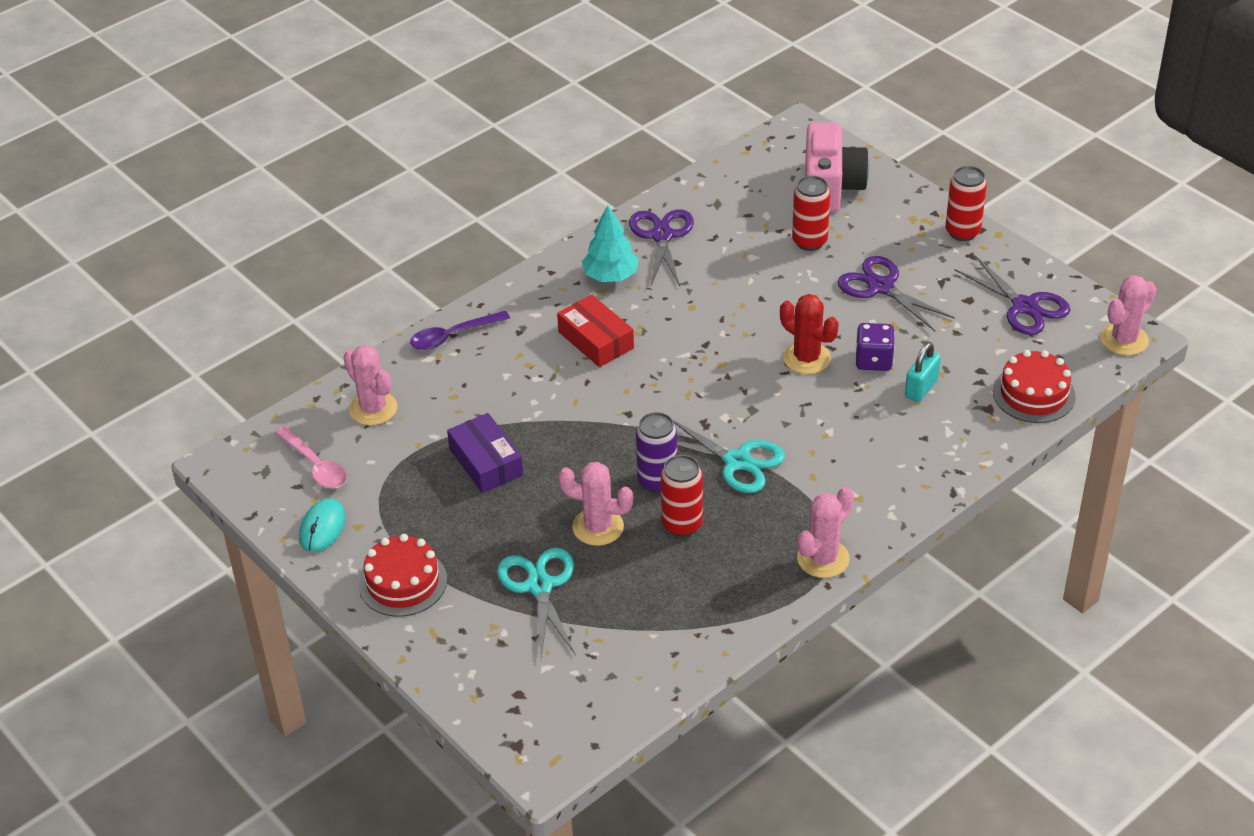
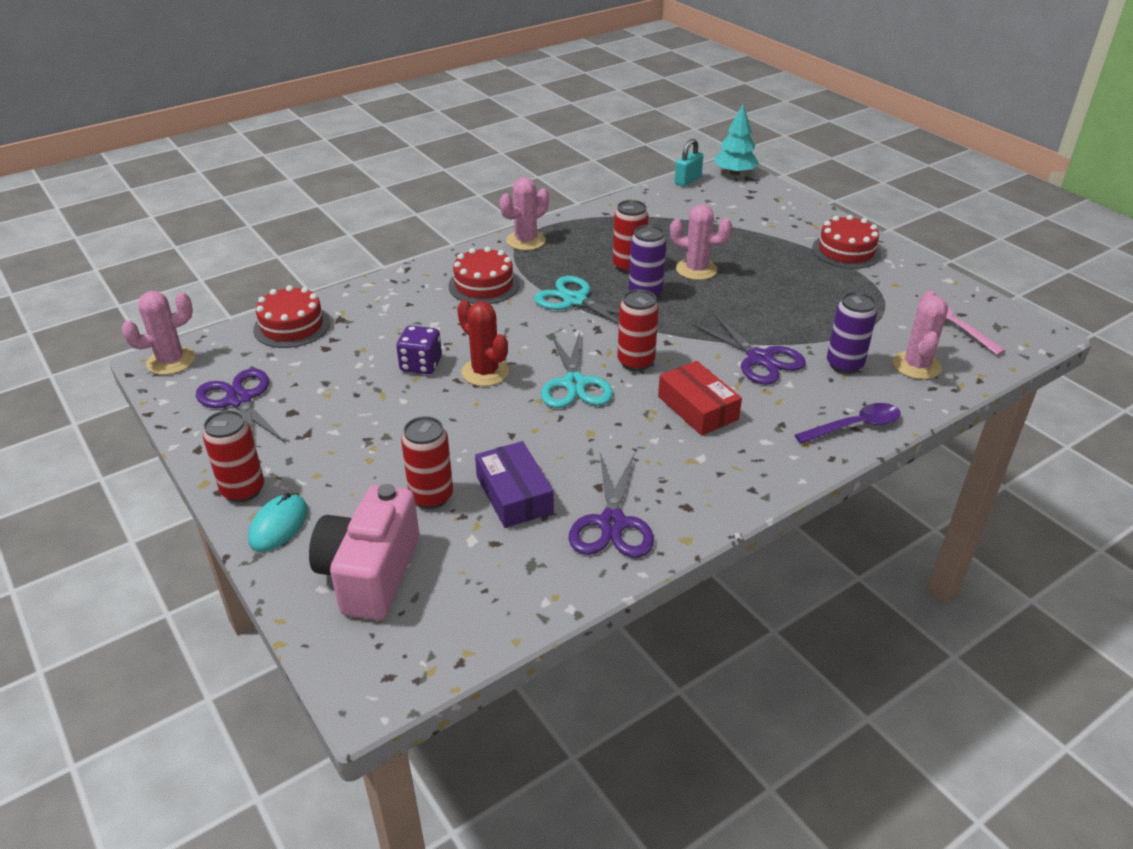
camera: 175 degrees left, 5 degrees down
(322, 528) = (925, 285): turquoise mouse -> turquoise mouse (278, 525)
(373, 409) = (916, 365): pink cactus -> pink cactus turned 45 degrees clockwise
(446, 402) = (844, 365): none -> purple can
(486, 462) = (796, 317): purple box -> purple box (514, 494)
(539, 586) = (740, 242): turquoise scissors -> turquoise scissors (574, 384)
(610, 276) = (679, 476): turquoise tree -> turquoise tree (734, 173)
(659, 385) = (636, 362): none -> red can
(849, 474) = (484, 285): none -> red cake
(881, 287) = (376, 434): purple scissors -> purple scissors (759, 359)
(921, 388) = (389, 339): turquoise padlock -> turquoise padlock (687, 180)

